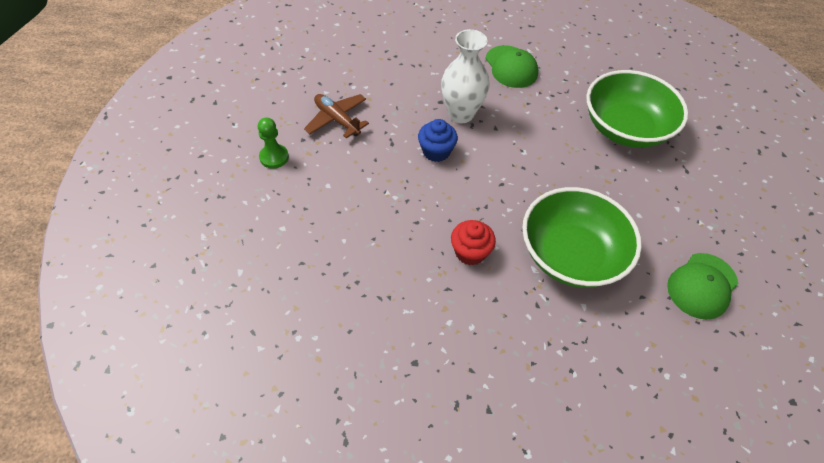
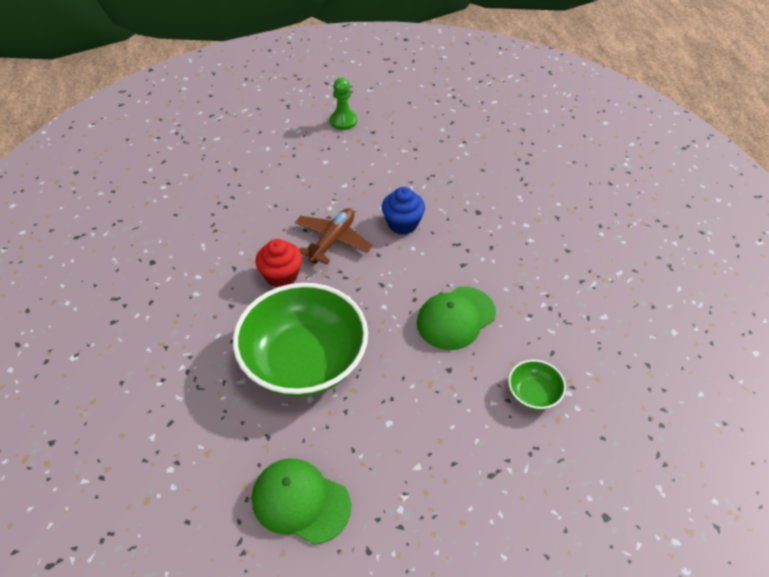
camera: 75 degrees right, 5 degrees down
(337, 120) = (409, 146): brown plane -> brown plane (332, 241)
(461, 114) = (468, 231): white vase -> none
(511, 67) = (575, 260): green cap -> green cap (455, 318)
(625, 128) = (533, 393): green bowl -> green bowl, size x0.42

